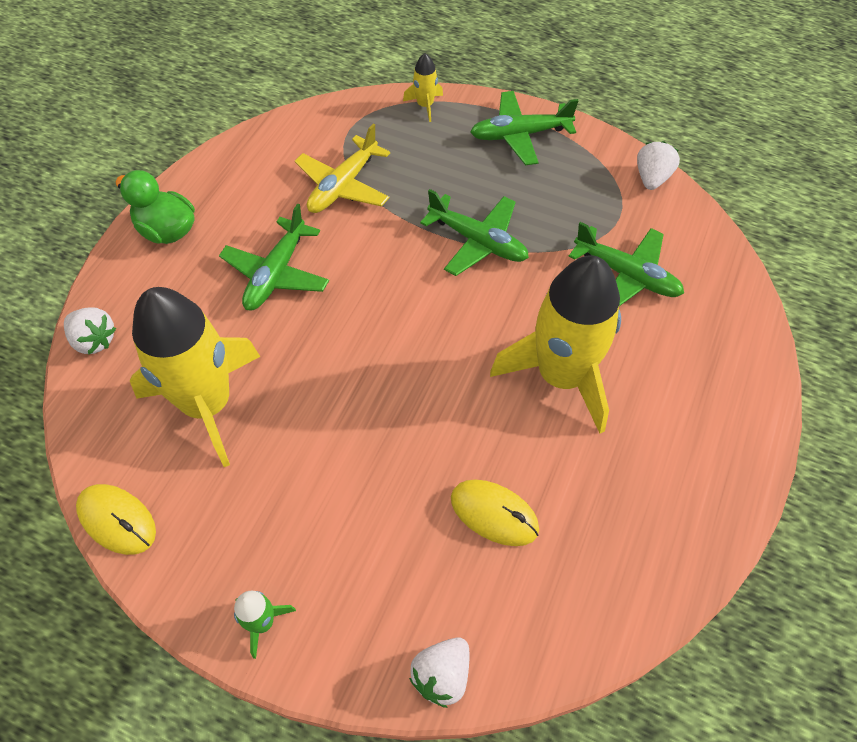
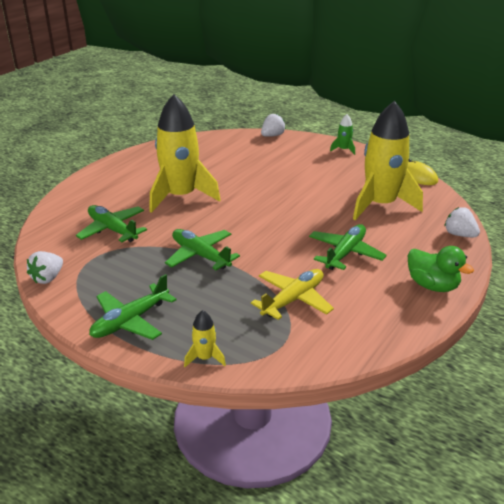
camera: 170 degrees left, 25 degrees down
(494, 513) = (237, 163): yellow mouse -> none
(520, 135) = (130, 321): green plane -> green plane turned 135 degrees clockwise

